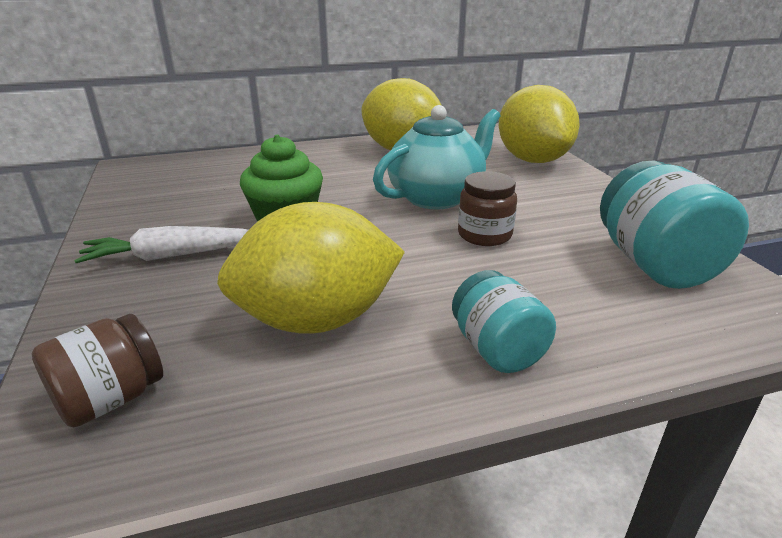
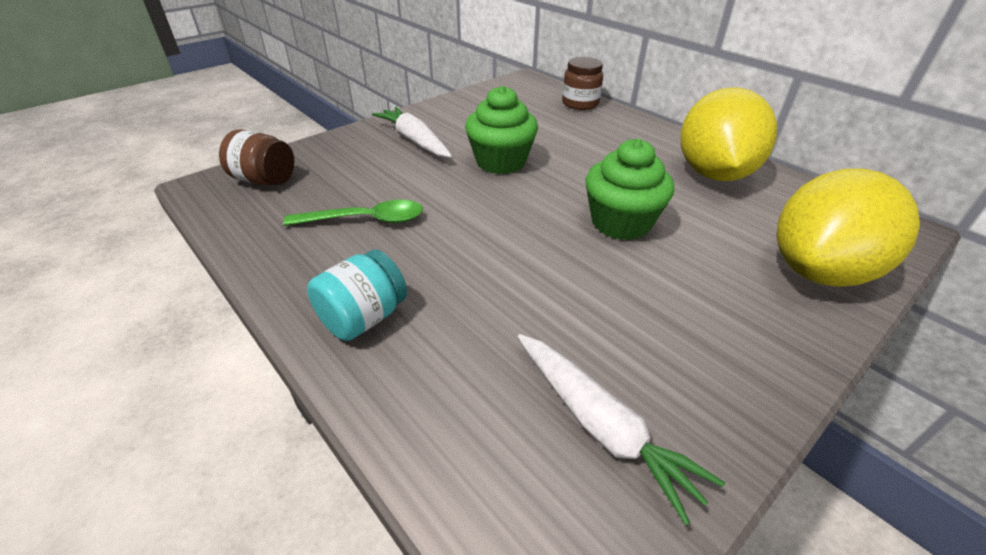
camera: 65 degrees right, 10 degrees up
(317, 320) = (366, 220): yellow lemon -> green spoon
(437, 197) = (620, 223): turquoise teapot -> green cupcake
(484, 235) = (562, 271): brown jar -> brown jar (580, 103)
(654, 264) = (601, 426): turquoise jar -> white carrot

